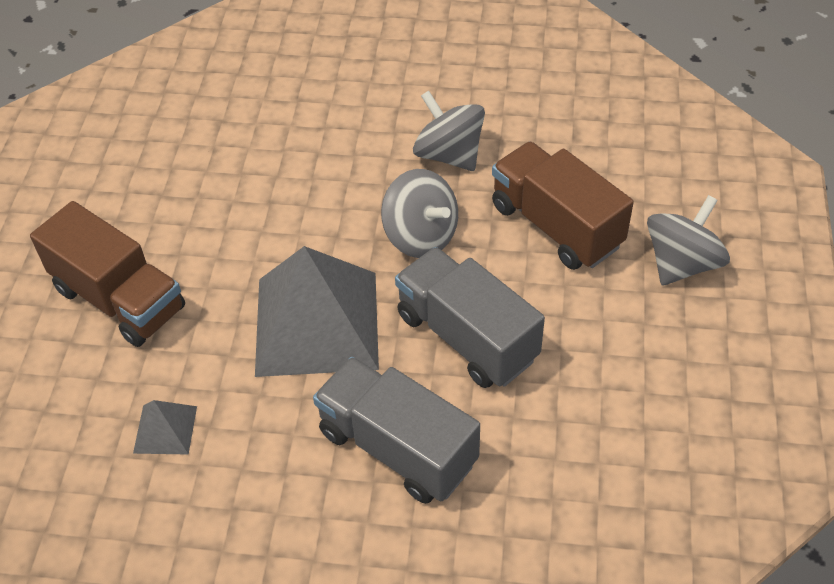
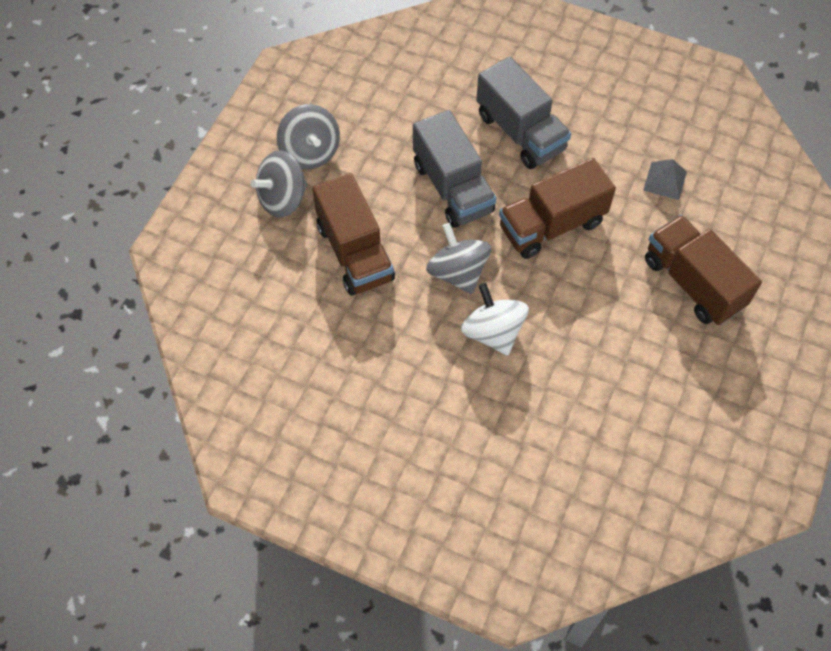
camera: 165 degrees left, 10 degrees up
(317, 323) = (551, 225): grey pyramid -> brown truck
(357, 186) = (493, 332): none -> white spinning top
(449, 154) = (409, 341): grey spinning top -> grey spinning top (310, 152)

